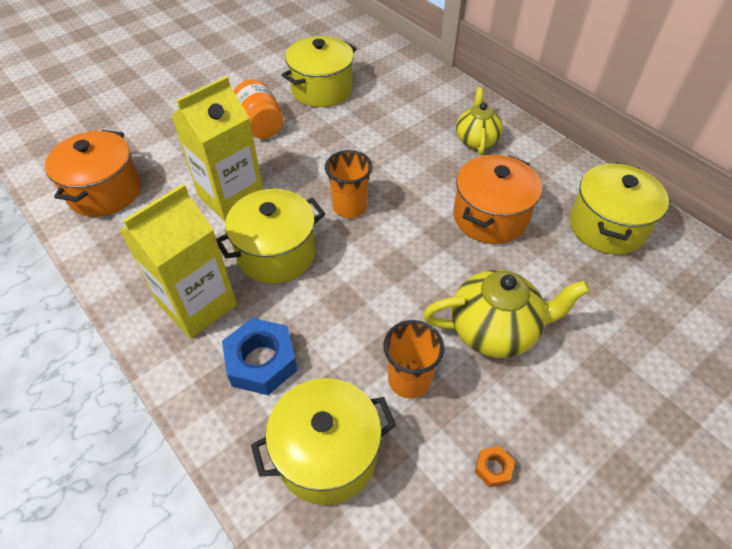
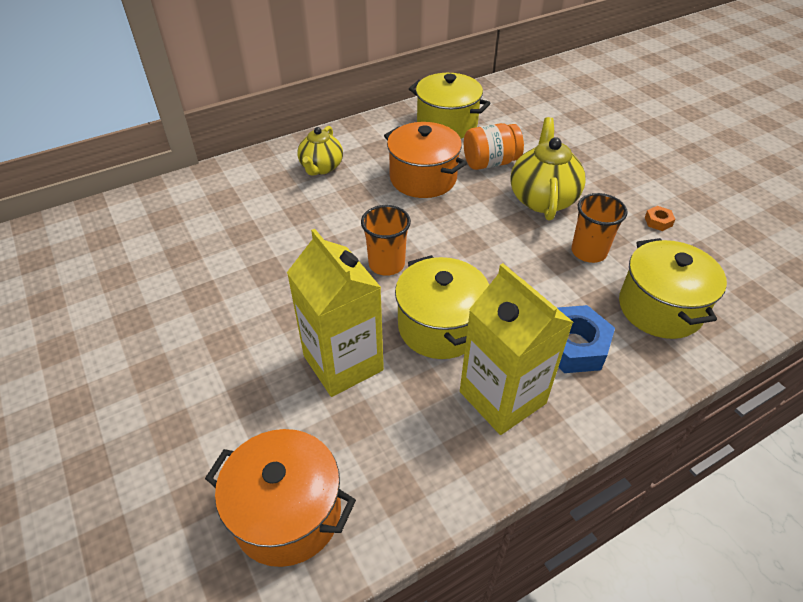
camera: 80 degrees left, 5 degrees down
(260, 125) = (221, 329): orange jar -> orange jar (490, 163)
(322, 89) = (179, 266): yellow pot -> none
(476, 140) = (321, 167): yellow teapot -> yellow teapot turned 90 degrees counterclockwise

